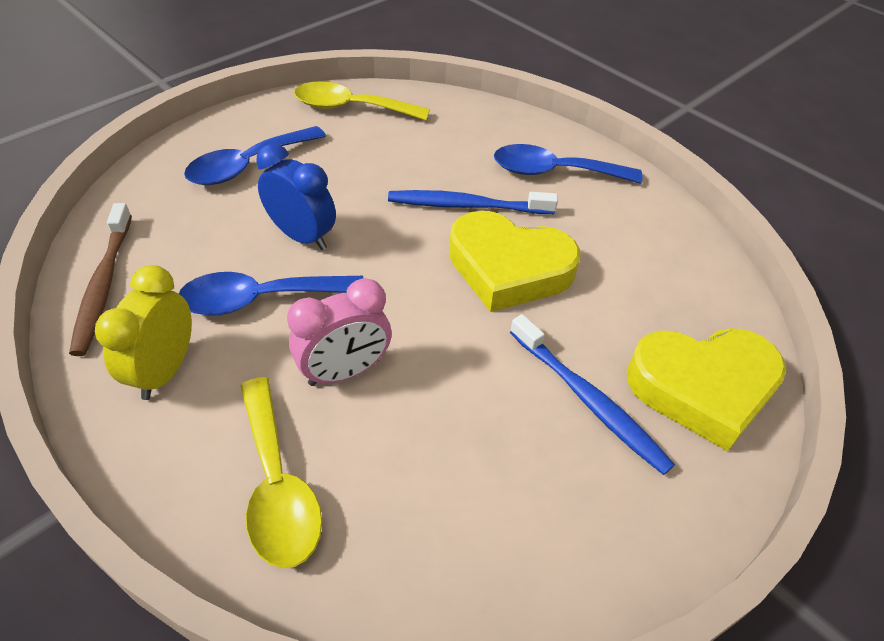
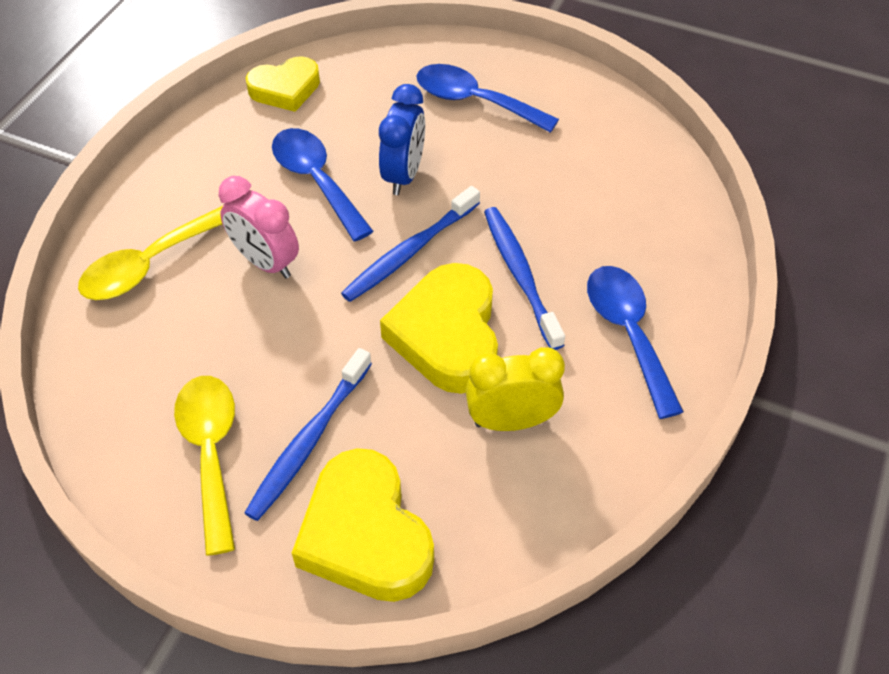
camera: 70 degrees right, 5 degrees up
(103, 285) = (285, 89): brown toothbrush -> yellow heart
(165, 371) = (221, 161): yellow clock -> yellow clock (511, 421)
(351, 108) = (615, 132): yellow spoon -> yellow spoon (210, 452)
(400, 262) = (409, 252): none -> blue toothbrush

